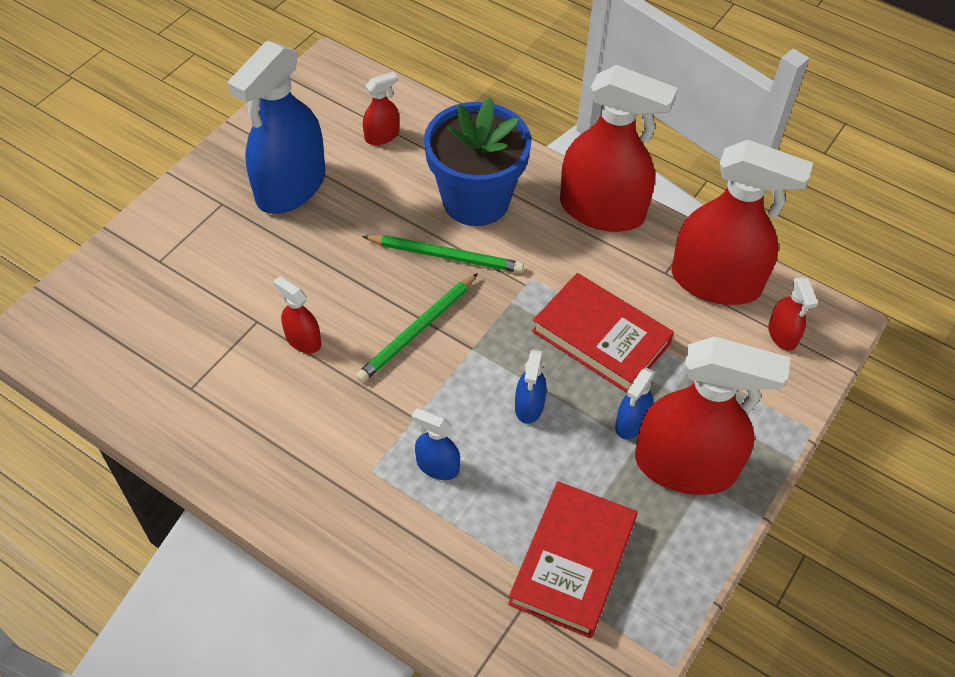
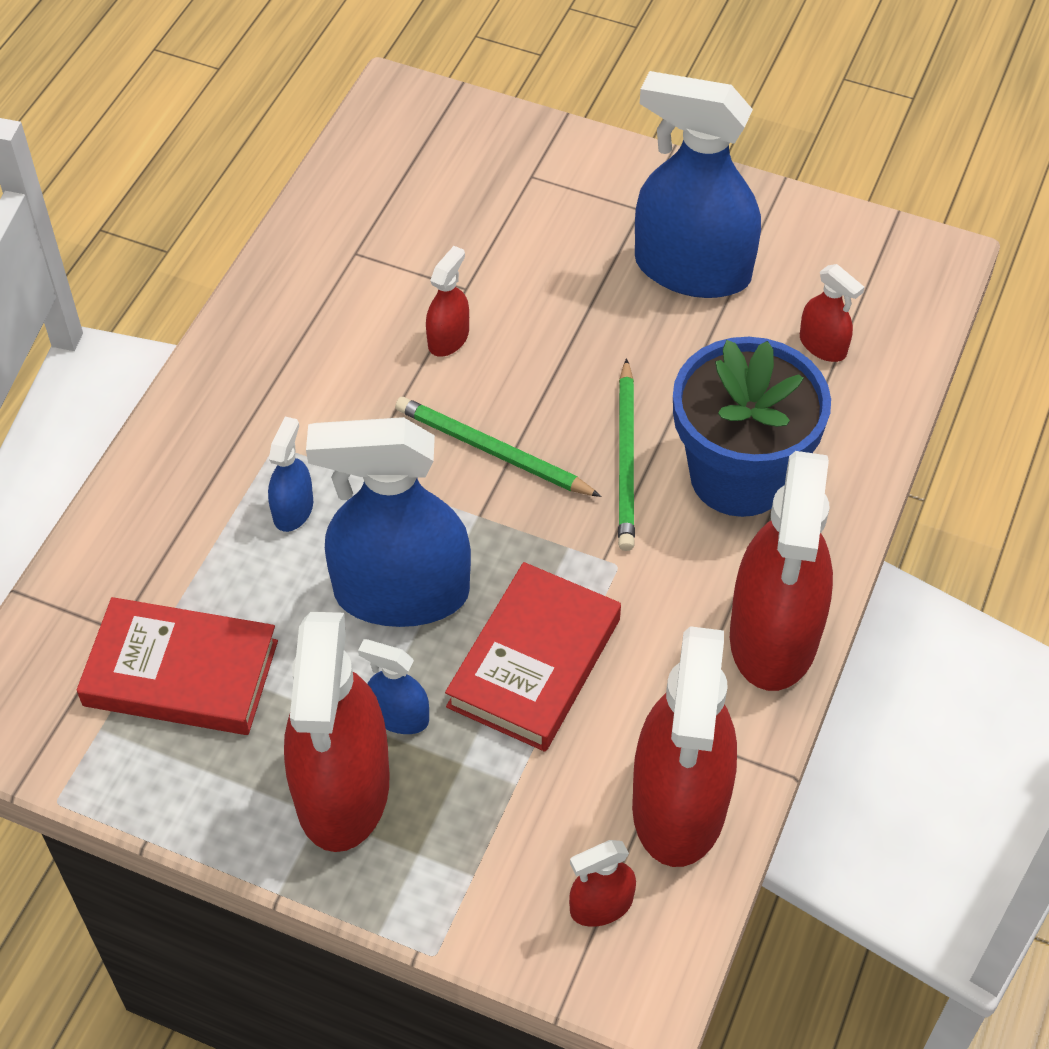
camera: 80 degrees right, 0 degrees up
(529, 406) = (401, 593): blue spray bottle -> blue spray bottle, size x2.25

